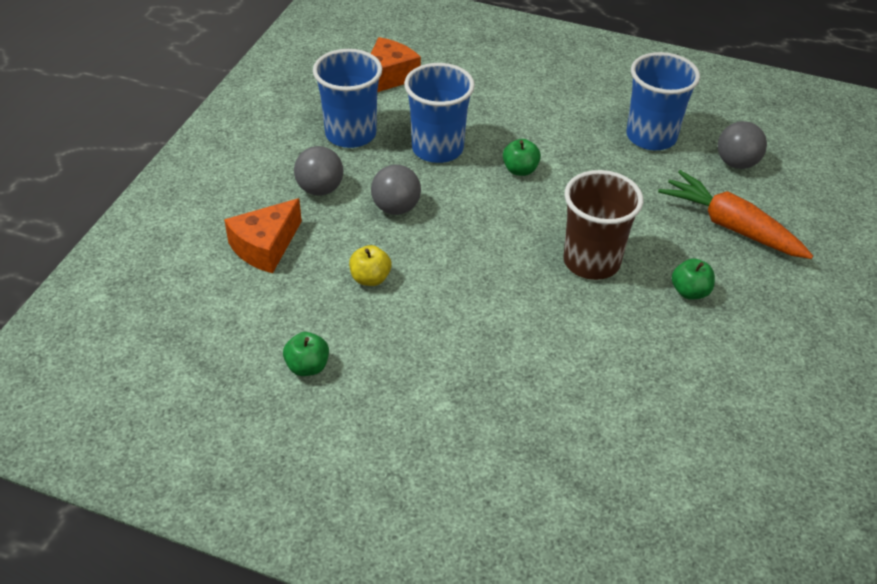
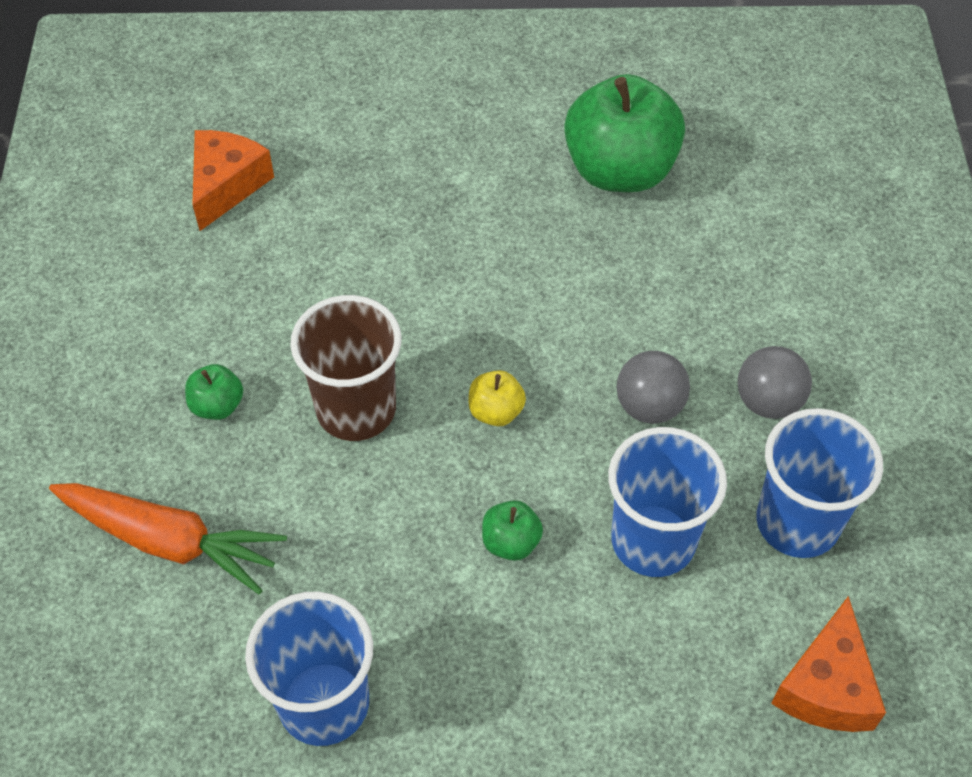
camera: 160 degrees right, 10 degrees up
(265, 247) = (769, 291): orange cheese -> orange cheese (226, 185)
(307, 366) = (620, 170): green apple -> green apple, size x2.31
(370, 278) = (618, 291): yellow apple -> yellow apple (496, 411)
(736, 163) = (170, 690): grey ball -> none

